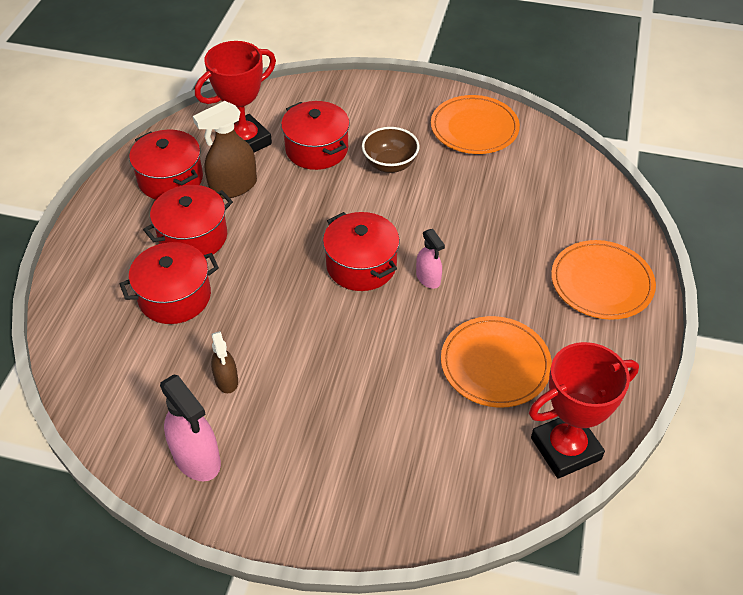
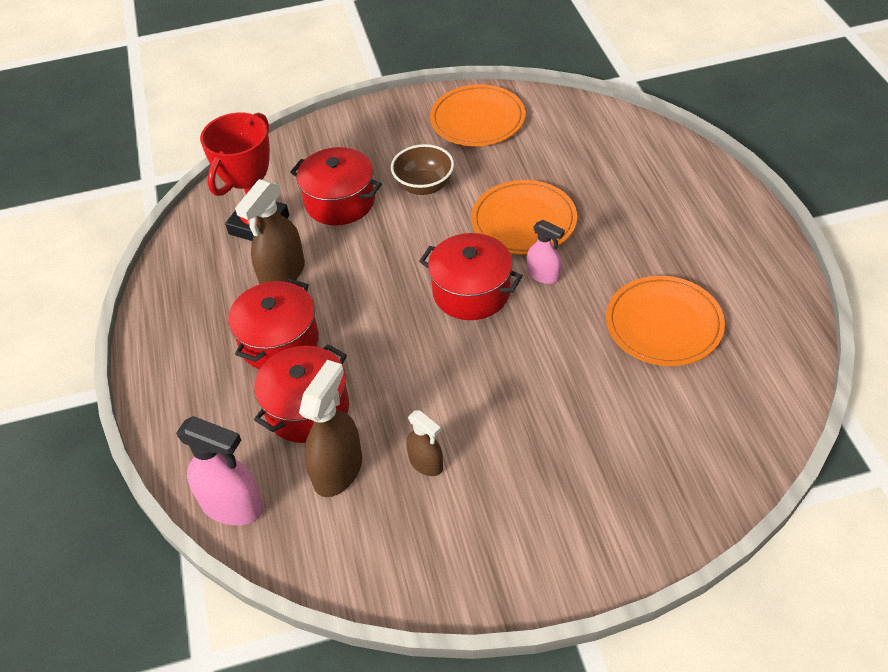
camera: 25 degrees left, 0 degrees up
(161, 353) = (338, 470): none -> brown spray bottle
(170, 179) = (208, 295): red pot -> none
(197, 458) = (456, 553): pink spray bottle -> pink spray bottle (232, 505)
(565, 448) = (780, 367): red trophy -> none
(601, 283) = (697, 209): orange plate -> orange plate (524, 221)

